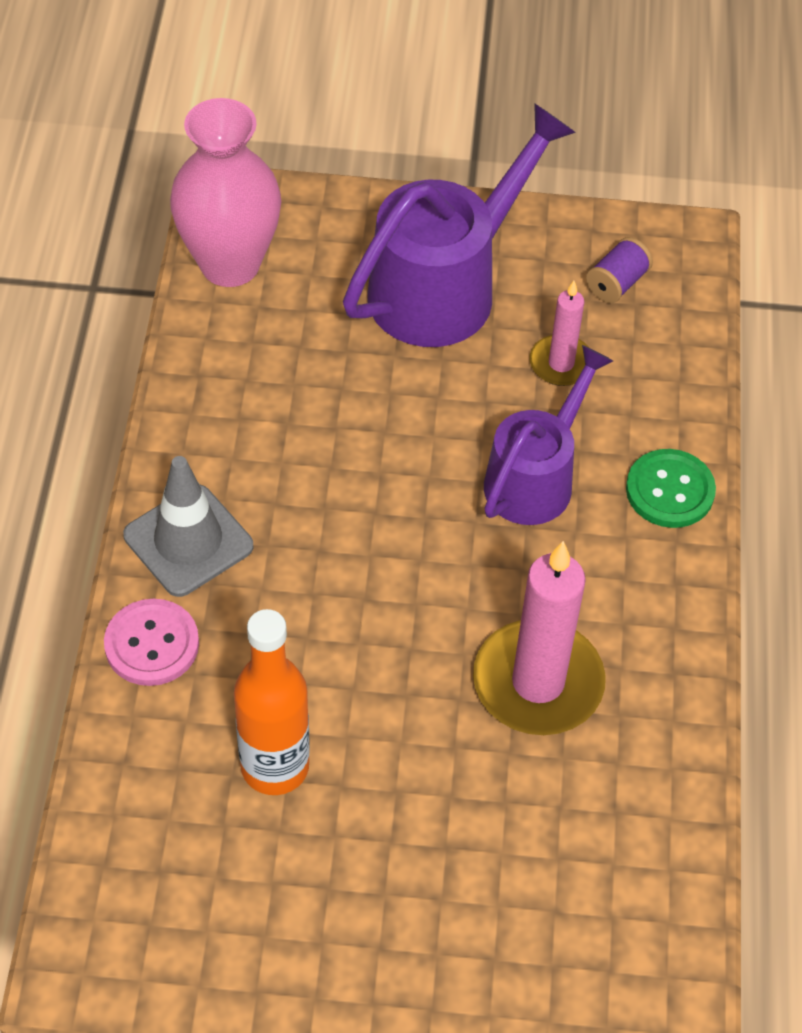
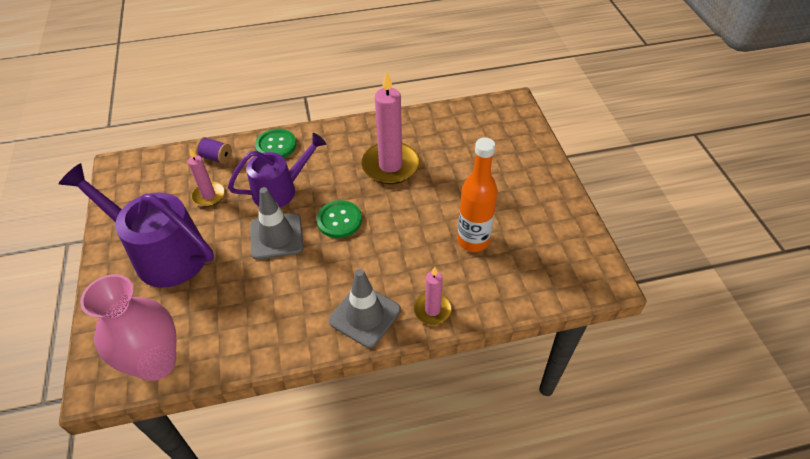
camera: 105 degrees left, 5 degrees down
(152, 644) = (432, 310): pink button -> pink candle
(417, 449) = (276, 236): none -> grey traffic cone
(418, 554) = (339, 220): none -> green button
(536, 476) = (281, 189): purple watering can -> purple watering can turned 135 degrees clockwise
(616, 283) = (151, 186): purple spool -> purple spool (216, 157)

